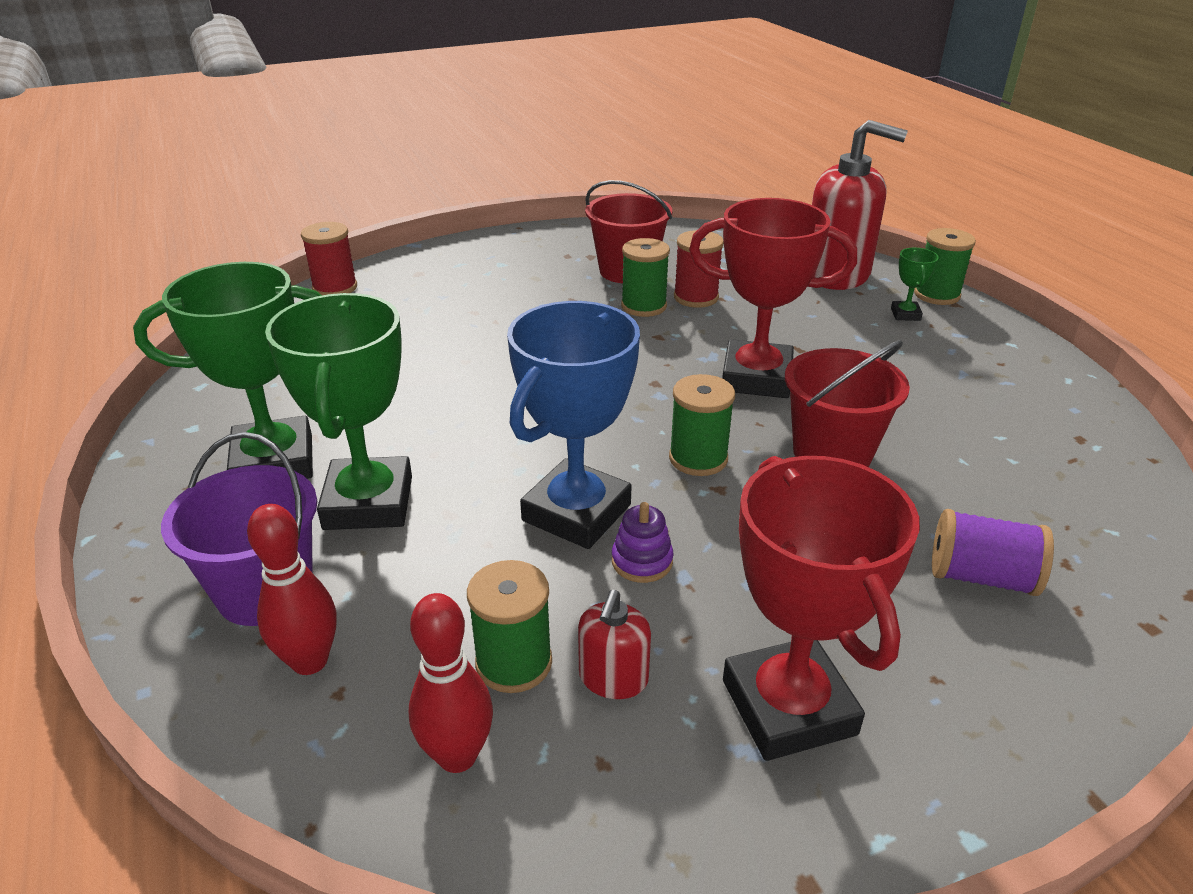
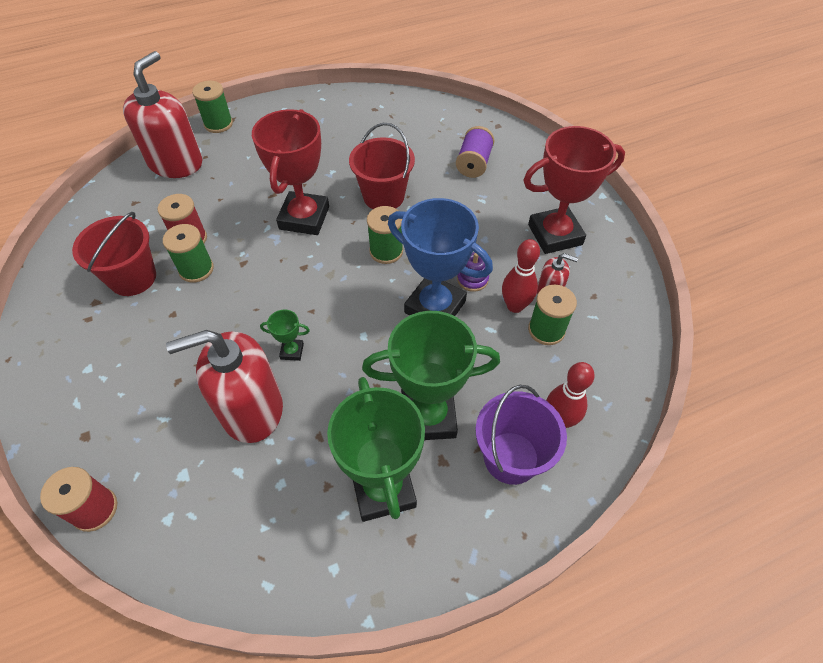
camera: 90 degrees left, 20 degrees up
(422, 360) = (251, 409): none -> red soap dispenser
(457, 756) = (601, 347): red bowling pin -> red bowling pin (515, 306)
(905, 314) = (240, 142): green trophy -> green trophy (292, 351)

